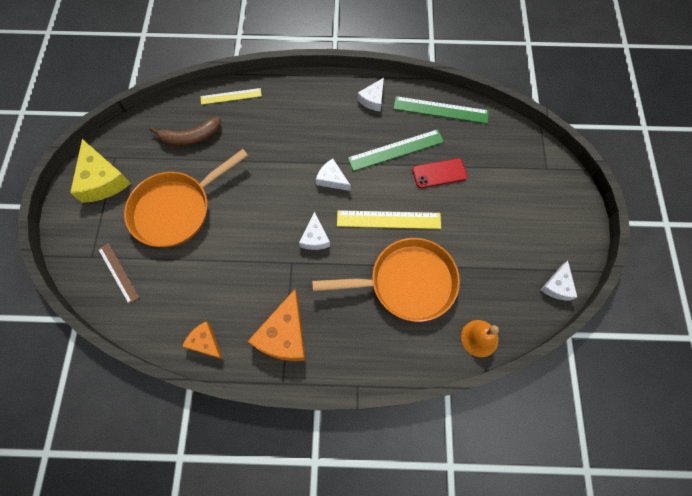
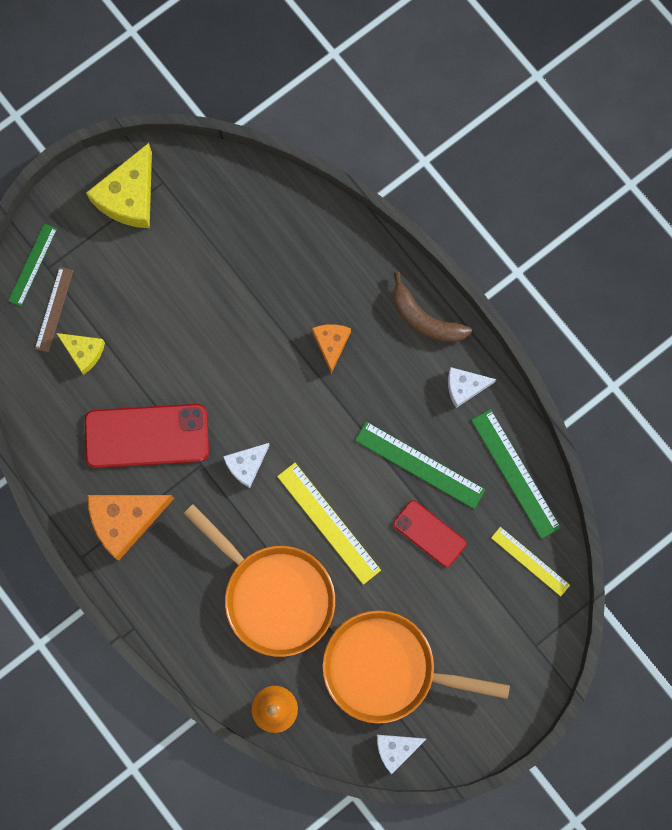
camera: 50 degrees right, 10 degrees up
(80, 263) = (33, 264): none -> green ruler
(160, 276) = (84, 352): none -> yellow cheese
(176, 209) = (160, 300): orange pan -> orange pan (387, 668)
(191, 137) = (250, 236): brown banana -> brown banana (425, 319)
(205, 342) = (59, 453): orange cheese -> orange cheese (331, 344)
(231, 96) = (335, 230): yellow ruler -> yellow ruler (530, 561)
(245, 280) = (147, 436): none -> red phone
(332, 179) = (326, 426): white cheese -> none

